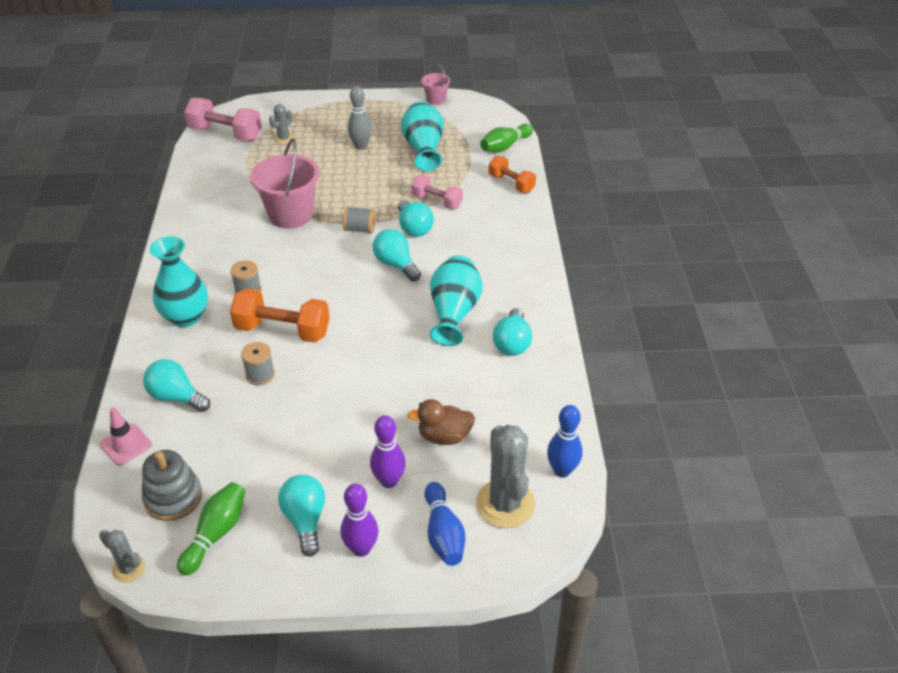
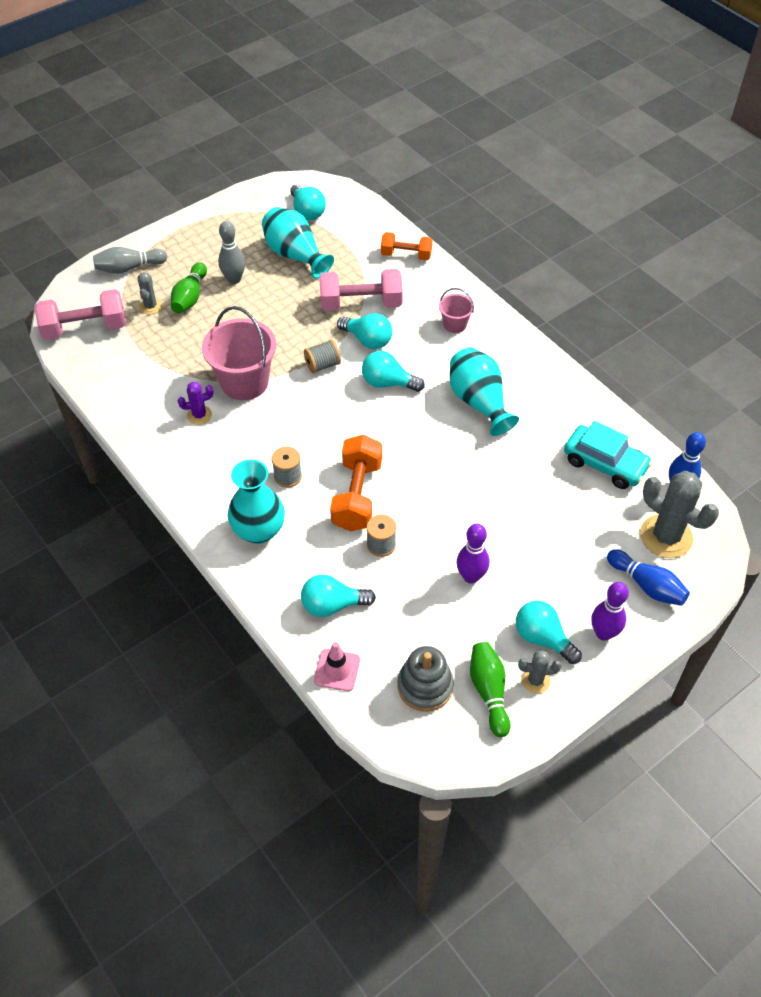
camera: 35 degrees left, 10 degrees up
(129, 568) = (453, 761): grey cactus -> grey cactus (535, 680)
(235, 221) = (199, 415): none -> purple cactus
(282, 330) = (357, 495): orange dumbbell -> orange dumbbell turned 60 degrees counterclockwise
(297, 110) = (129, 268): none -> grey bowling pin
(389, 481) = (570, 570): purple bowling pin -> purple bowling pin (471, 576)
(436, 99) = (253, 196): pink bucket -> pink bucket (455, 324)
(437, 201) = (361, 304): pink dumbbell -> pink dumbbell, size x1.58
(444, 436) = (574, 511): brown duck -> none
(505, 146) = (364, 219): green bowling pin -> green bowling pin (190, 297)
(512, 343) = (548, 404): turquoise light bulb -> turquoise light bulb (307, 211)
(512, 414) = (605, 464): none -> turquoise car

